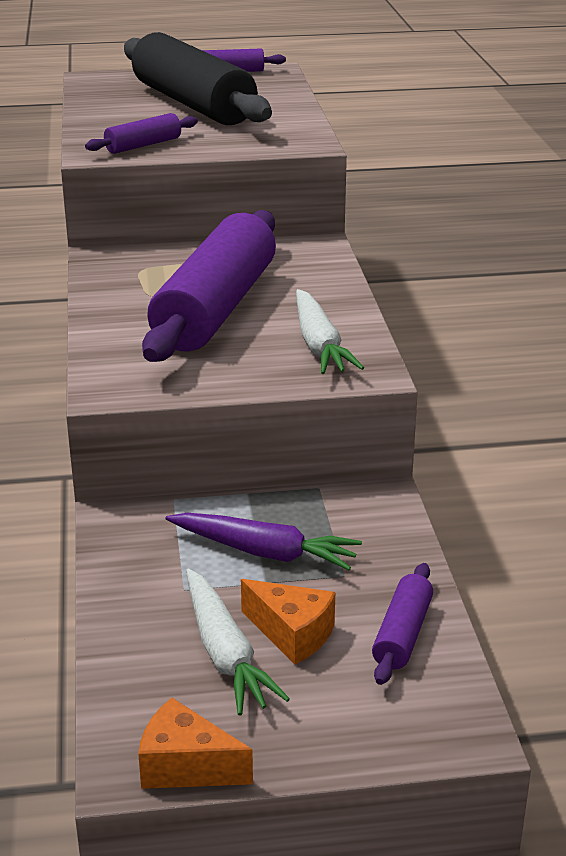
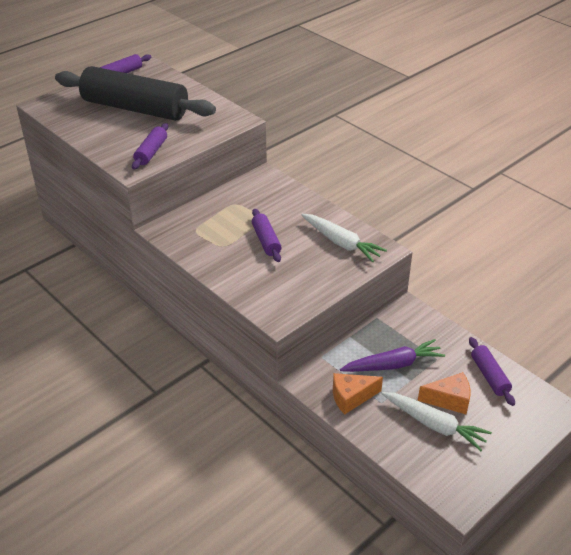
camera: 35 degrees left, 10 degrees up
(186, 766) = (479, 486): orange cheese -> orange cheese (351, 397)
(215, 308) = (266, 241): purple rolling pin -> purple rolling pin, size x0.43

